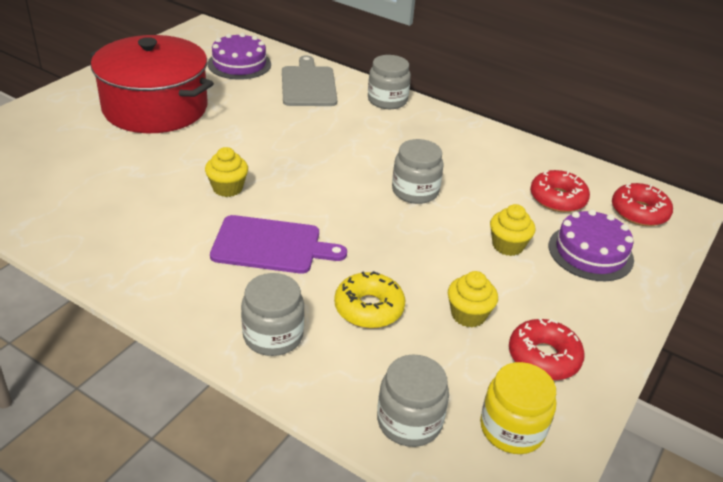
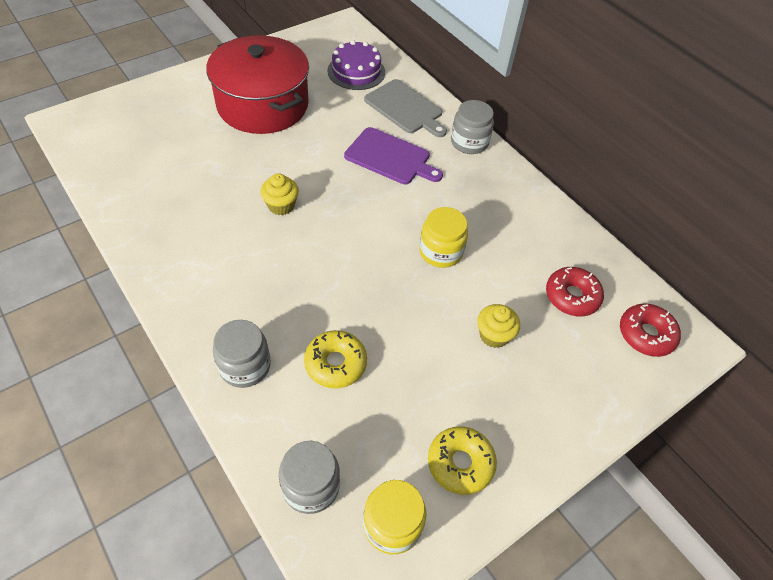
camera: 20 degrees right, 15 degrees up
(271, 245) = (288, 275): purple cutting board -> purple cutting board (390, 157)
(308, 85) = (405, 108): grey cutting board -> grey cutting board turned 120 degrees clockwise
(415, 191) = (440, 251): grey jar -> yellow jar
(468, 315) = (417, 397): yellow cupcake -> none
(543, 357) = (460, 463): red donut -> yellow donut
(590, 252) = (569, 366): purple cake -> none

